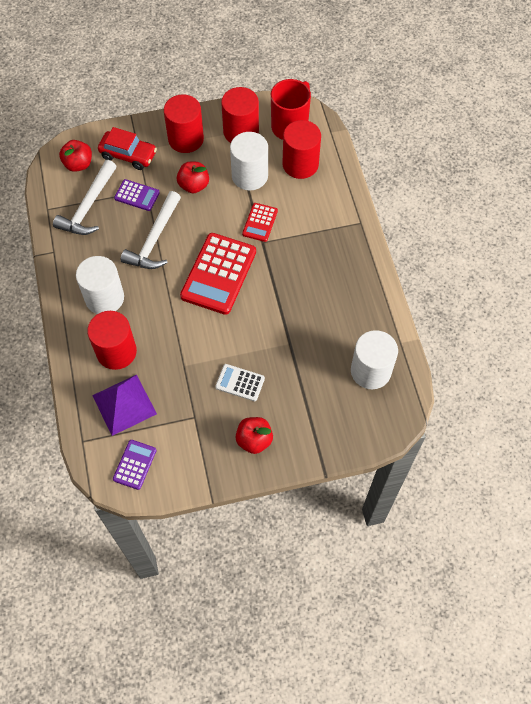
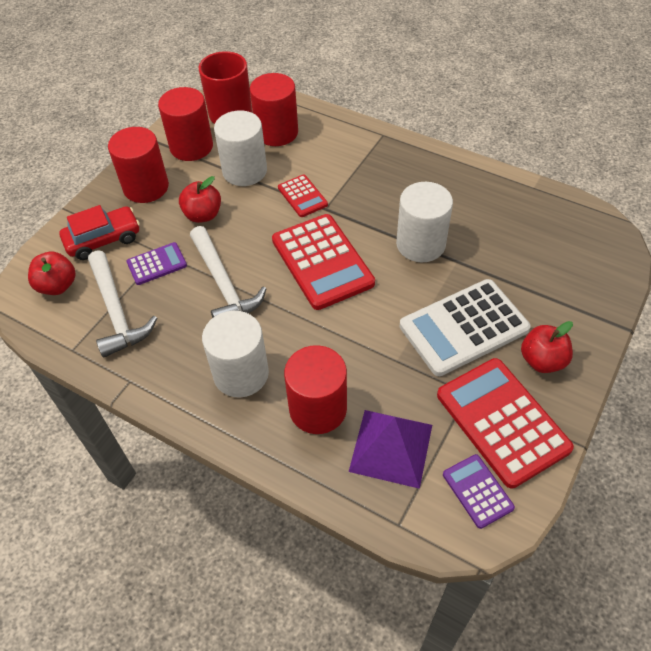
camera: 45 degrees left, 10 degrees down
(191, 447) = (502, 421): none -> red calculator
(240, 382) = (463, 327): white calculator -> white calculator, size x1.96
(370, 371) = (544, 225): white cylinder -> white cylinder (420, 244)

